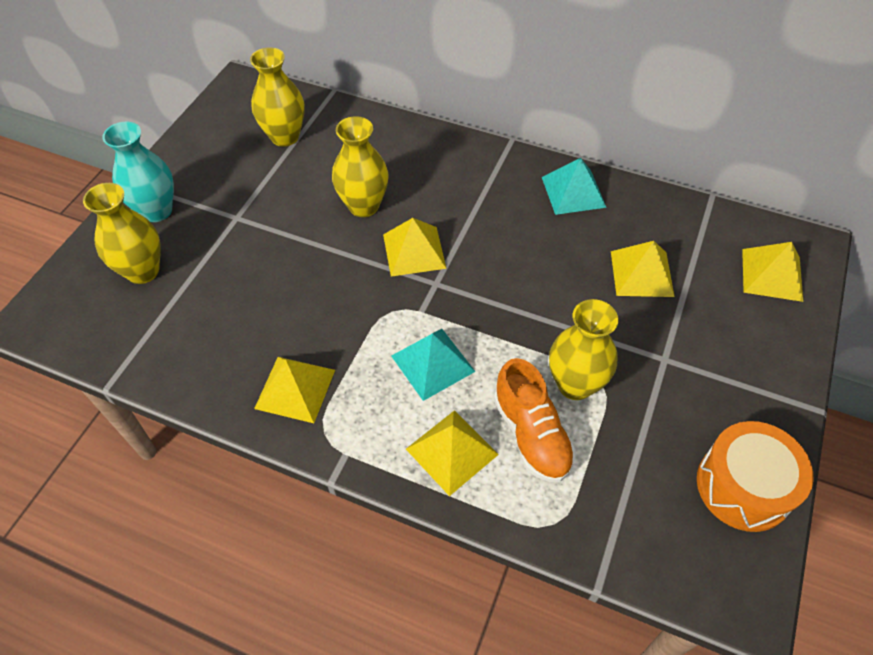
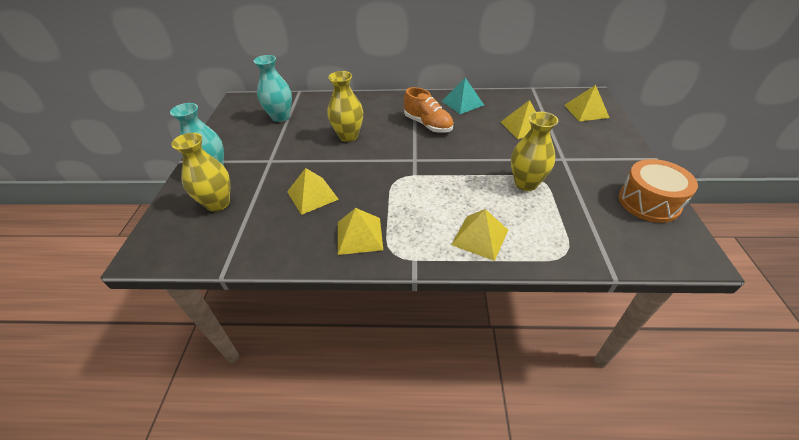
camera: 20 degrees left, 10 degrees down
(285, 137) = (280, 117): yellow vase -> turquoise vase
(414, 251) = (392, 148): yellow pyramid -> yellow pyramid (312, 195)
(432, 363) = (438, 197): turquoise pyramid -> none
(531, 434) = (520, 214): orange shoe -> orange shoe (428, 125)

